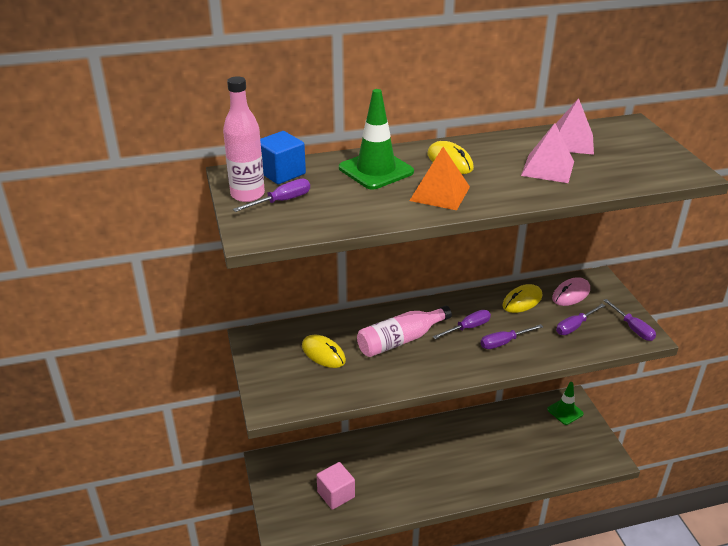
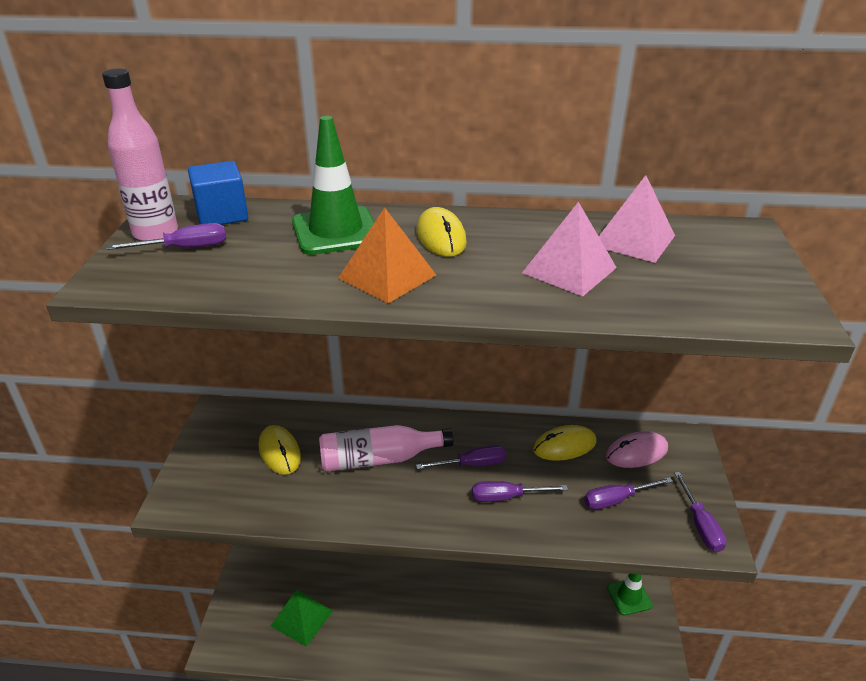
camera: 20 degrees right, 0 degrees up
(336, 494) = (302, 618): pink cube -> green pyramid

